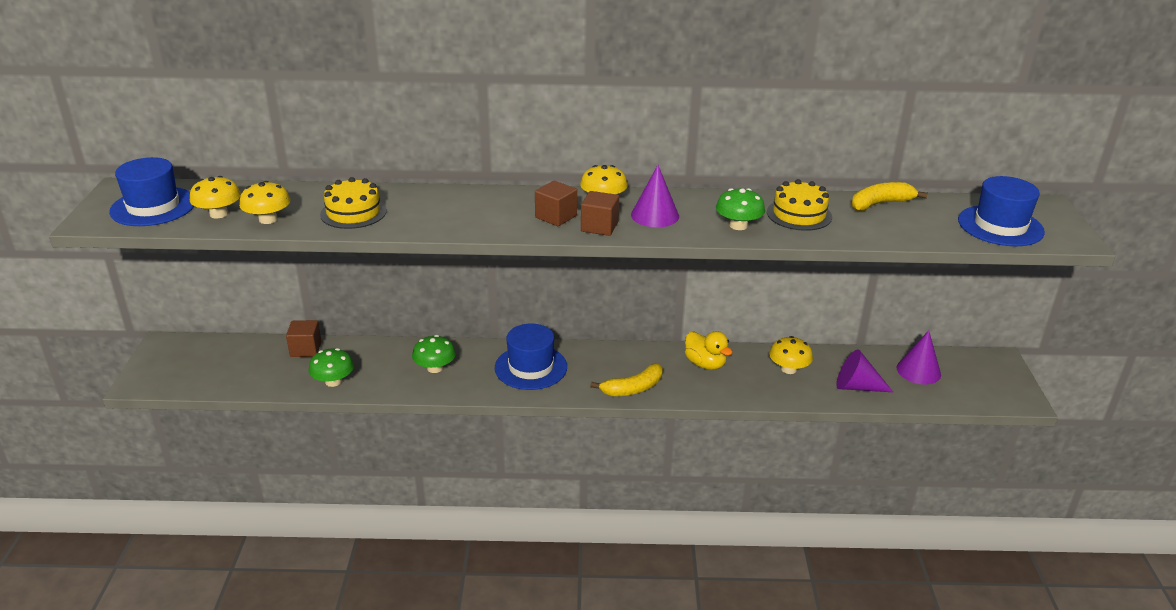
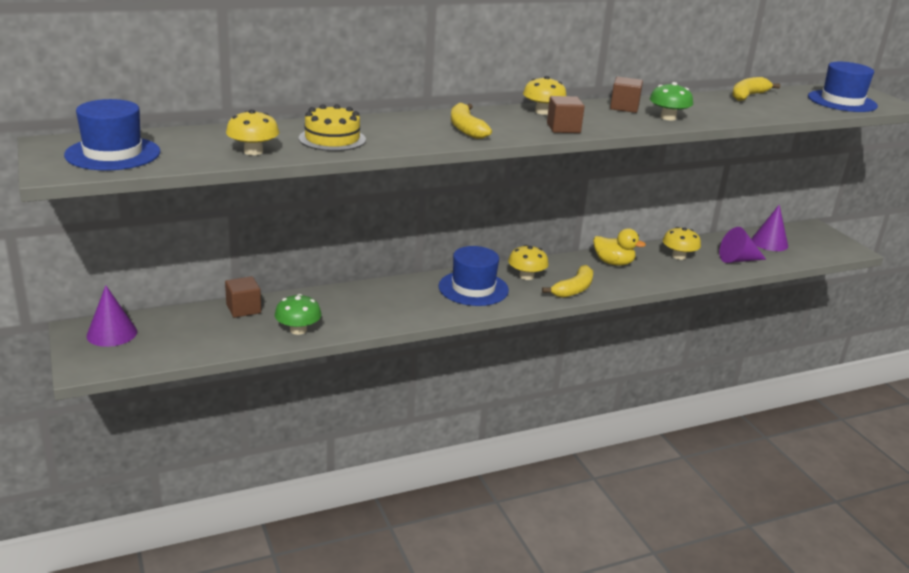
camera: 25 degrees left, 5 degrees down
(219, 214) = (195, 152): yellow mushroom -> yellow mushroom (526, 276)
(435, 368) = (387, 303): green mushroom -> none
(496, 215) = (466, 129): none -> yellow banana
(556, 217) = (518, 125): brown cube -> brown cube (624, 107)
(655, 215) = (596, 117): purple cone -> purple cone (112, 333)
(799, 214) = (701, 107): yellow cake -> none

